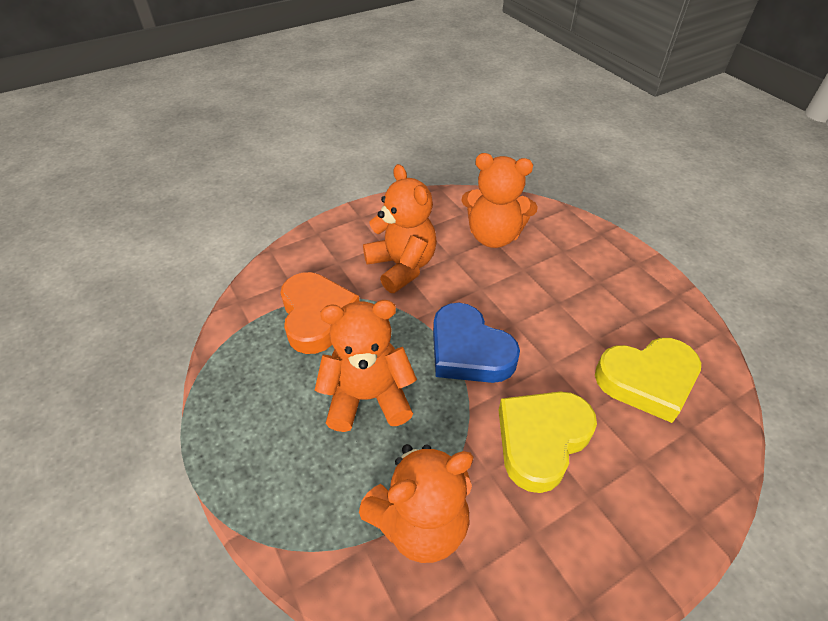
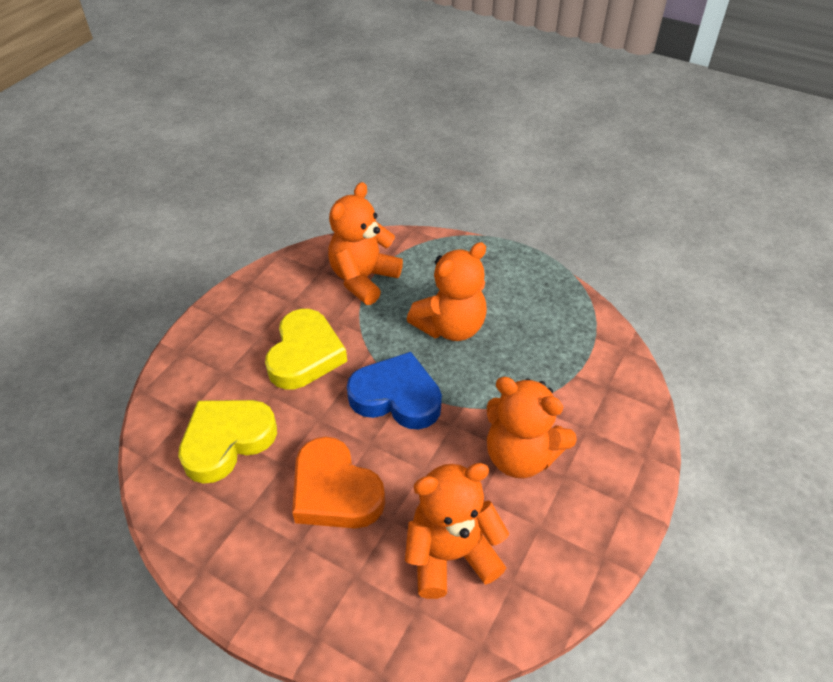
camera: 150 degrees right, 0 degrees up
(317, 316) = (548, 367): orange heart -> orange heart (335, 491)

